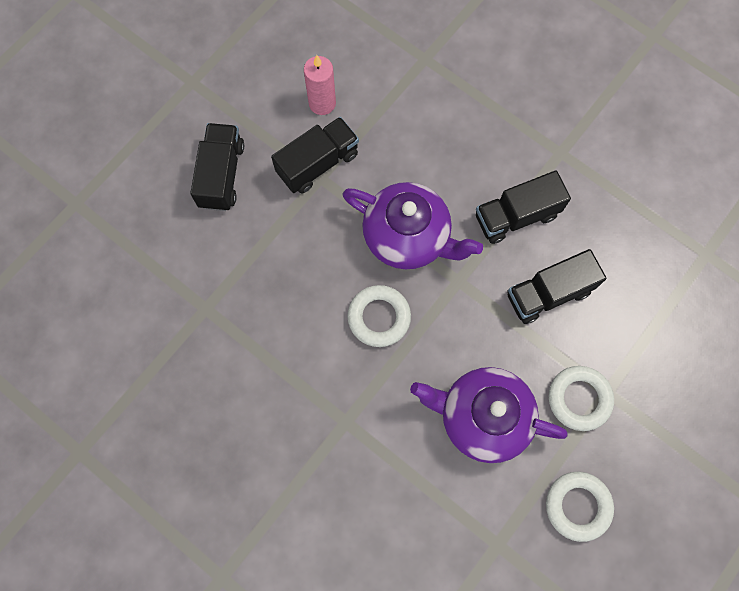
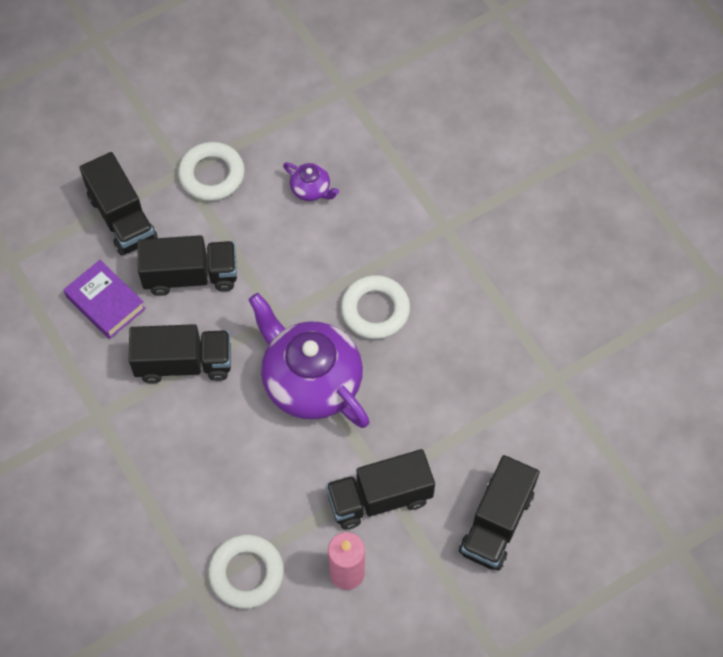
camera: 160 degrees left, 10 degrees down
(482, 417) = (311, 189): purple teapot -> purple teapot, size x0.43
(577, 506) = (259, 94): white ring -> white ring (246, 573)
(606, 244) = (105, 303): none -> purple book
(635, 326) = (122, 218): none -> black truck

